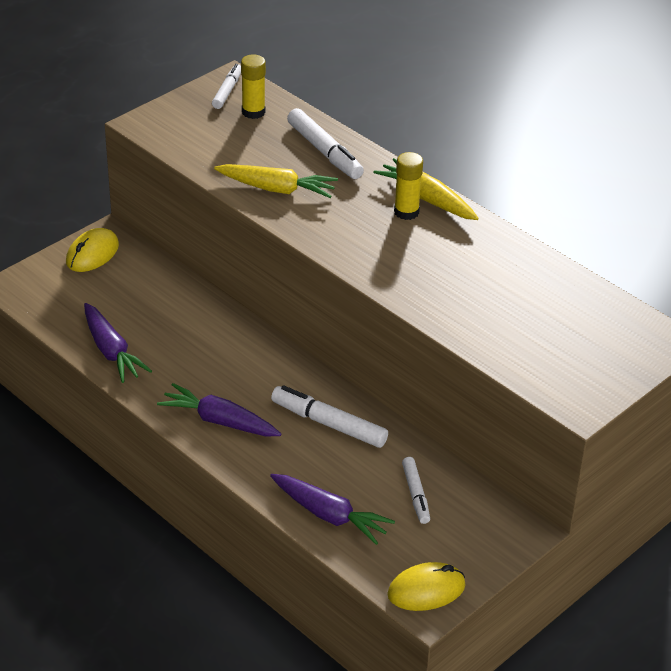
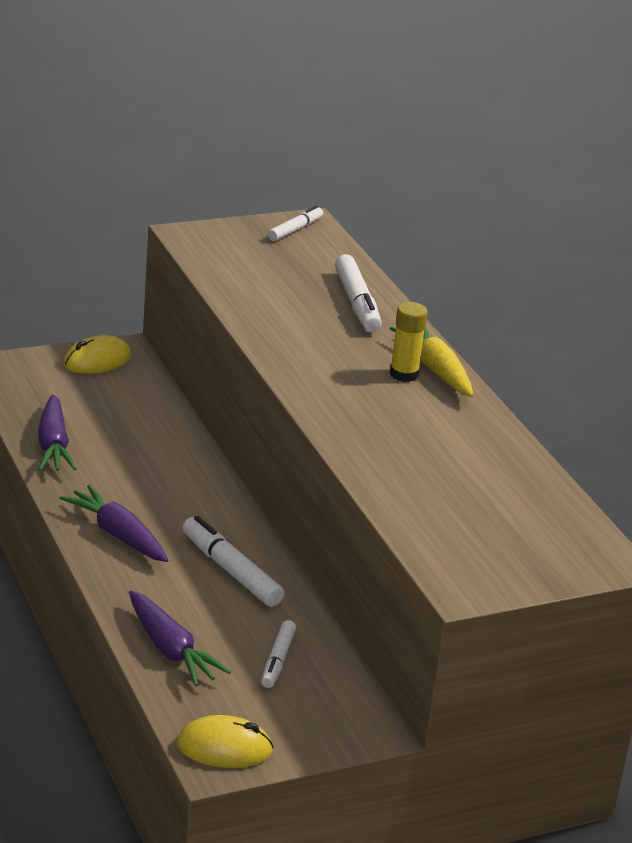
camera: 20 degrees right, 10 degrees down
(253, 112) = (308, 253): yellow glue stick -> none
(276, 189) = (280, 320): yellow carrot -> none

